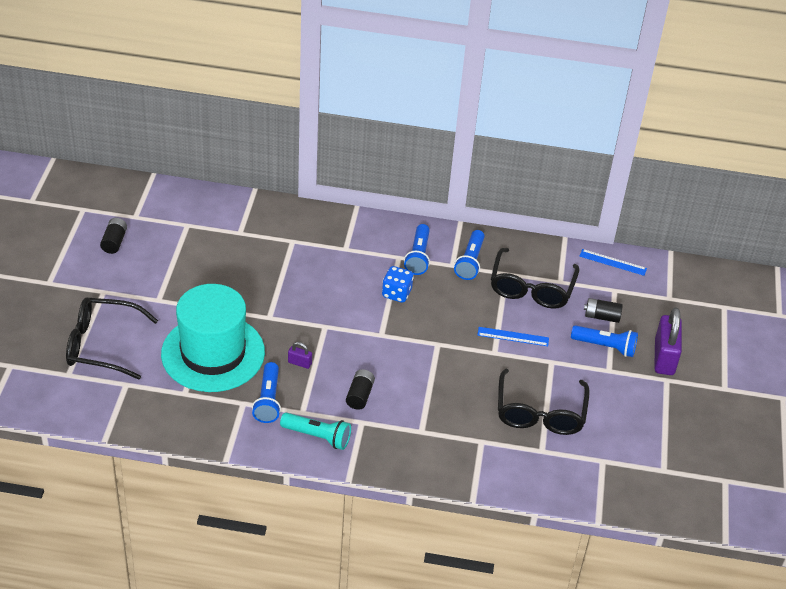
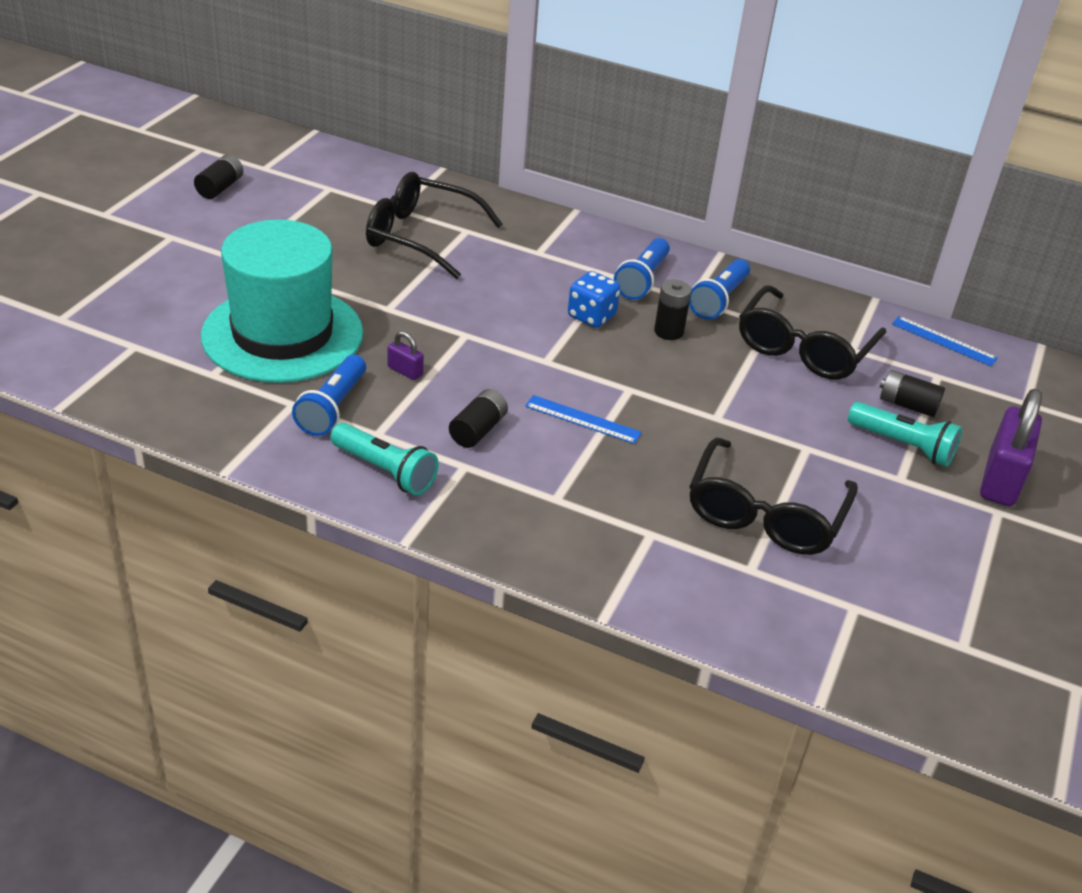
camera: 15 degrees right, 5 degrees down
(102, 345) = (130, 294): black glasses -> black glasses (420, 236)
(447, 294) = (668, 331): none -> black battery
(513, 336) = (754, 403): blue ruler -> blue ruler (582, 419)
(605, 347) = (903, 445): blue flashlight -> turquoise flashlight

